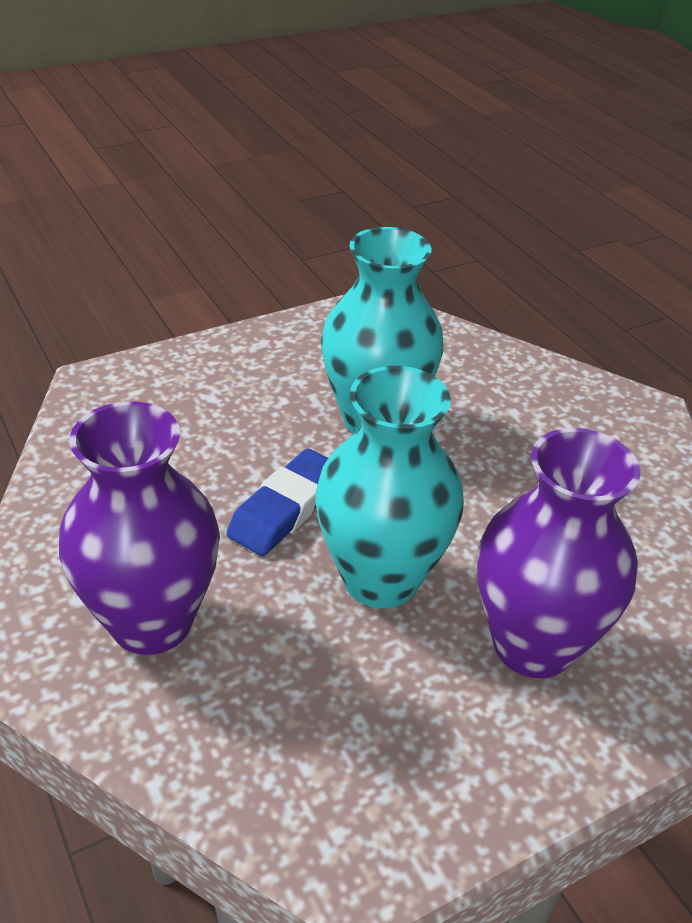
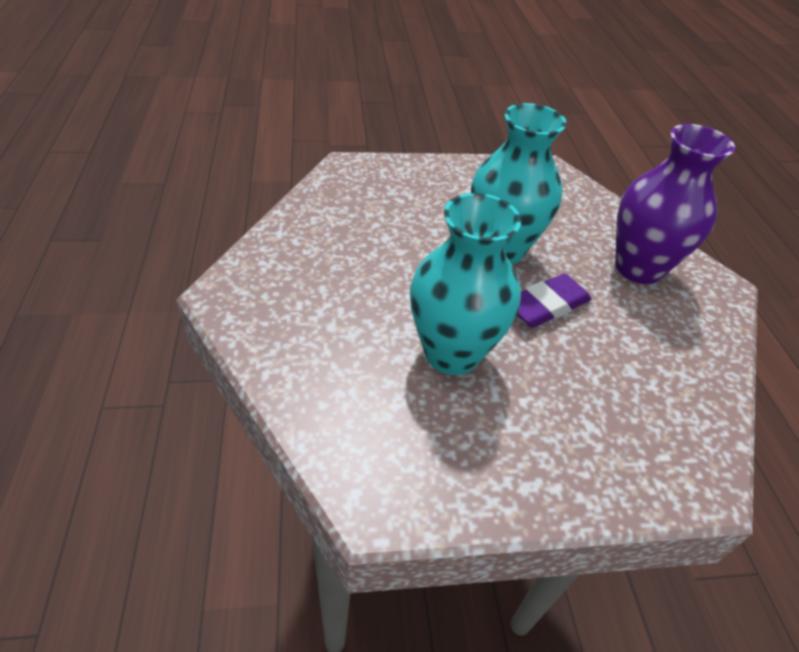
camera: 160 degrees left, 5 degrees up
(286, 508) = (546, 305): blue eraser -> purple eraser
(533, 645) = (436, 201): purple vase -> none

